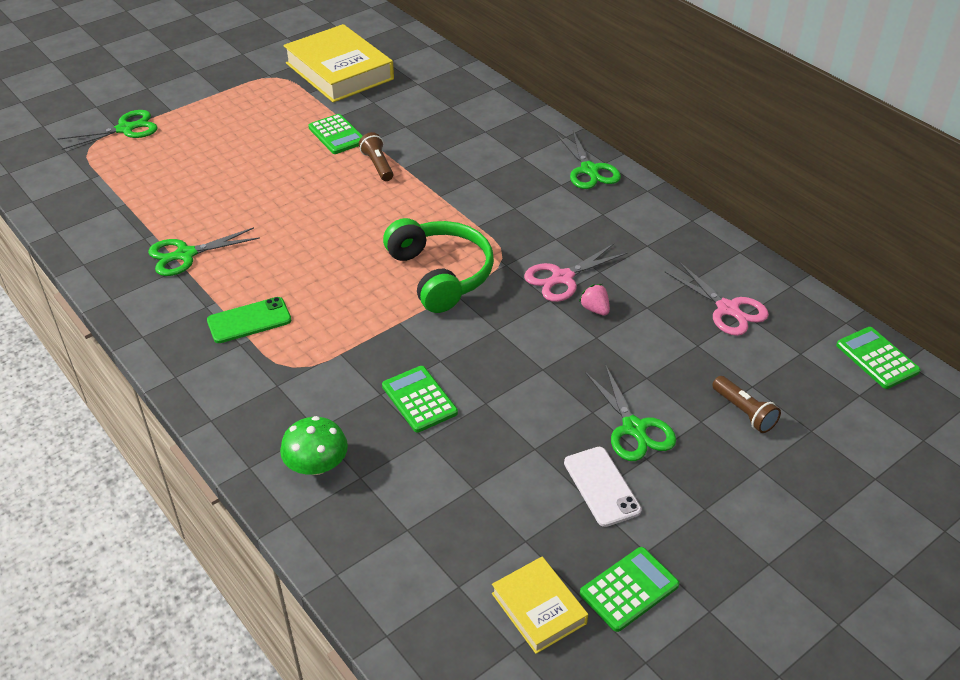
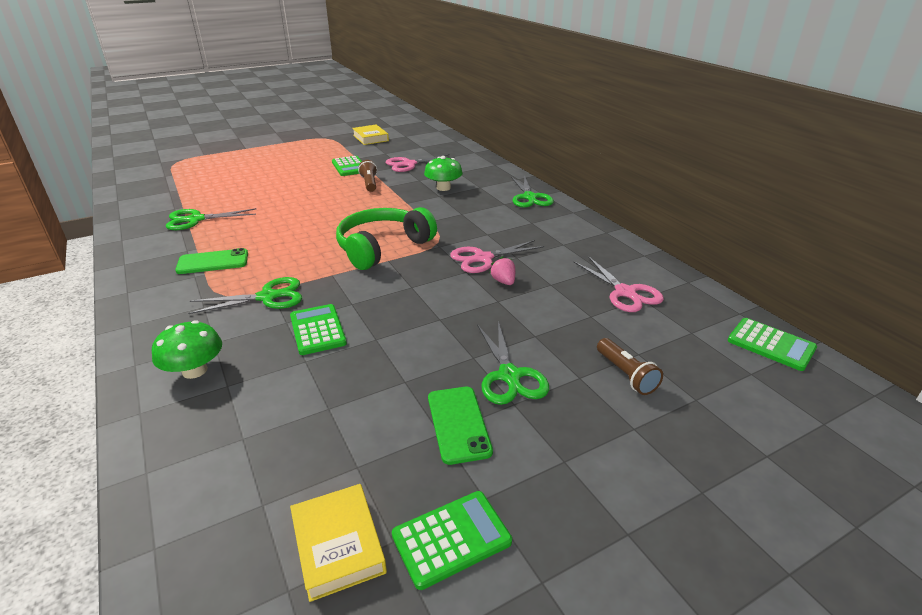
camera: 10 degrees right, 10 degrees down
(125, 129) = (208, 155): green scissors -> green scissors (267, 297)
(339, 71) = (370, 138): yellow book -> yellow book, size x0.52
(415, 122) = (409, 164): none -> pink scissors
(440, 274) = (382, 247): green headphones -> green headphones turned 120 degrees counterclockwise
(476, 163) = (443, 188): none -> green mushroom
(601, 486) = (458, 424): white phone -> green phone
(877, 358) = (771, 344): green calculator -> green calculator turned 150 degrees clockwise

